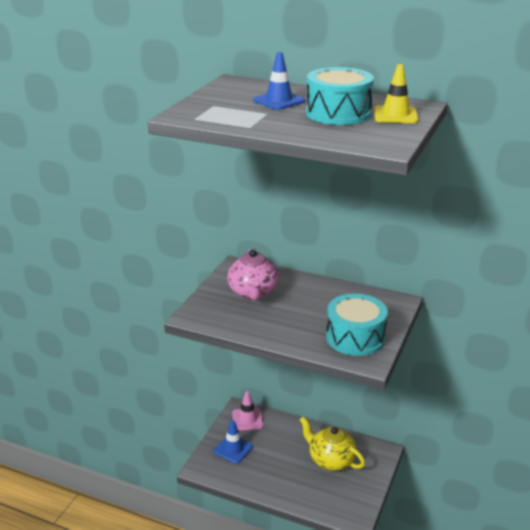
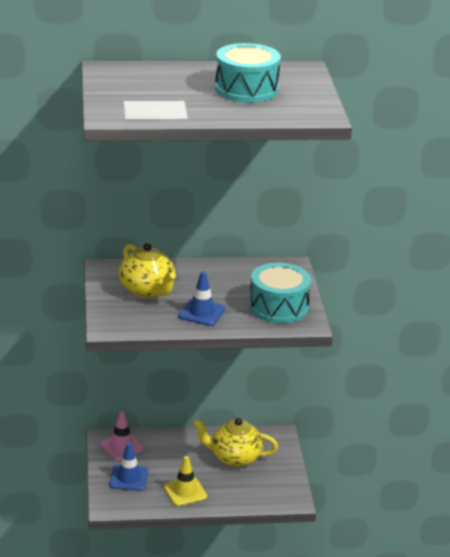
camera: 30 degrees left, 0 degrees up
(253, 293) = (147, 290): pink teapot -> yellow teapot
(279, 101) = (178, 84): blue traffic cone -> blue traffic cone (201, 313)
(395, 115) = (296, 82): yellow traffic cone -> yellow traffic cone (185, 492)

